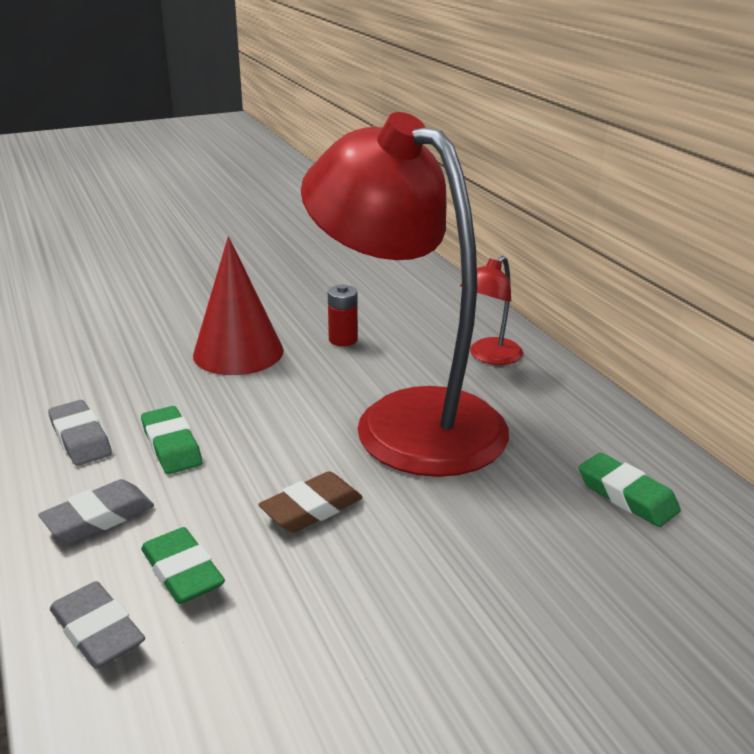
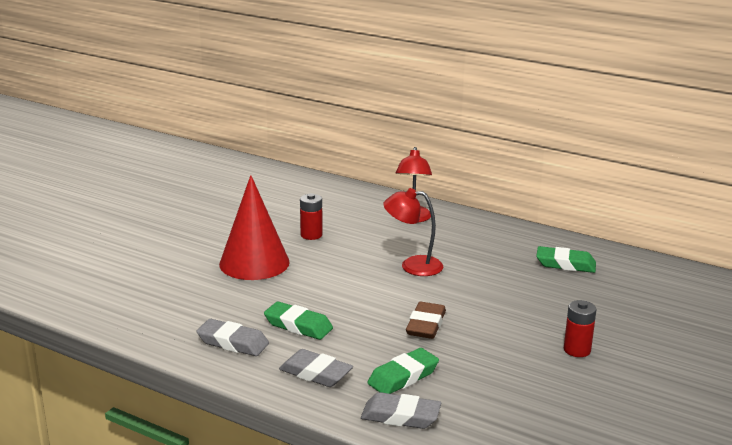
camera: 35 degrees left, 5 degrees down
(99, 517) = (315, 373): grey eraser -> grey eraser turned 75 degrees counterclockwise
(182, 572) = (403, 377): green eraser -> green eraser turned 60 degrees counterclockwise
(407, 419) = (412, 266): red lamp -> red lamp, size x0.41
(470, 649) = (577, 350): none -> red battery

